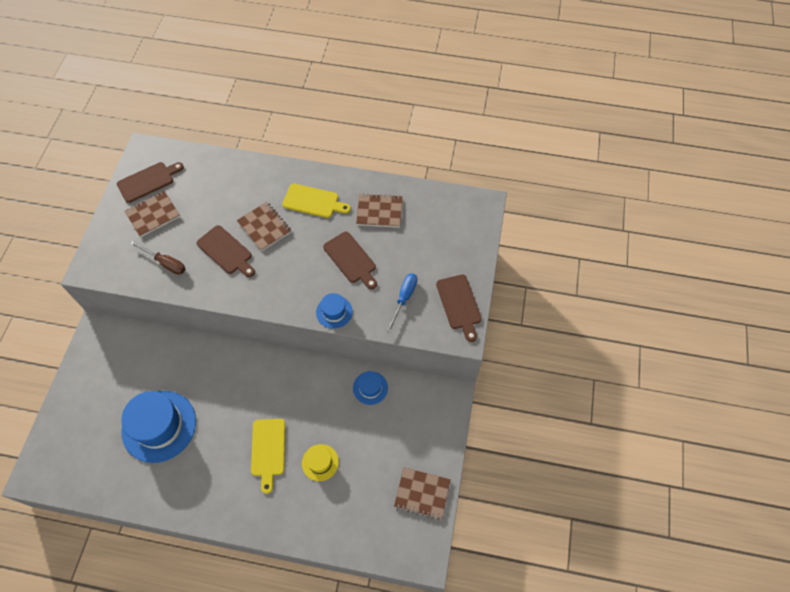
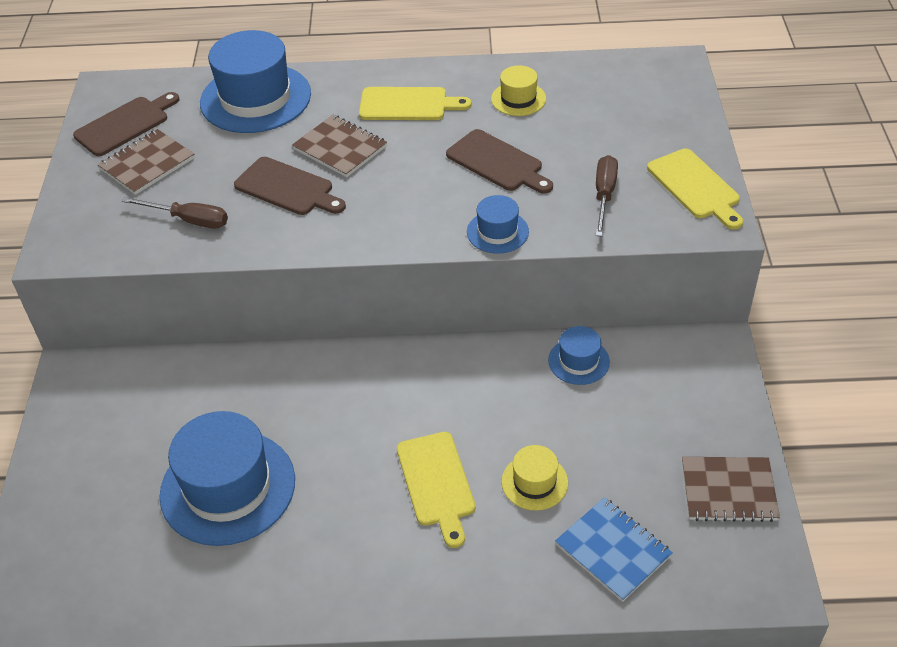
camera: 10 degrees left, 15 degrees down
(227, 177) = (255, 98): none -> blue hat
(347, 515) = (613, 550): none -> blue notebook
(379, 211) = (518, 99): brown notebook -> yellow hat
(404, 298) = (604, 195): blue screwdriver -> brown screwdriver
(459, 304) = (695, 187): brown cutting board -> yellow cutting board

